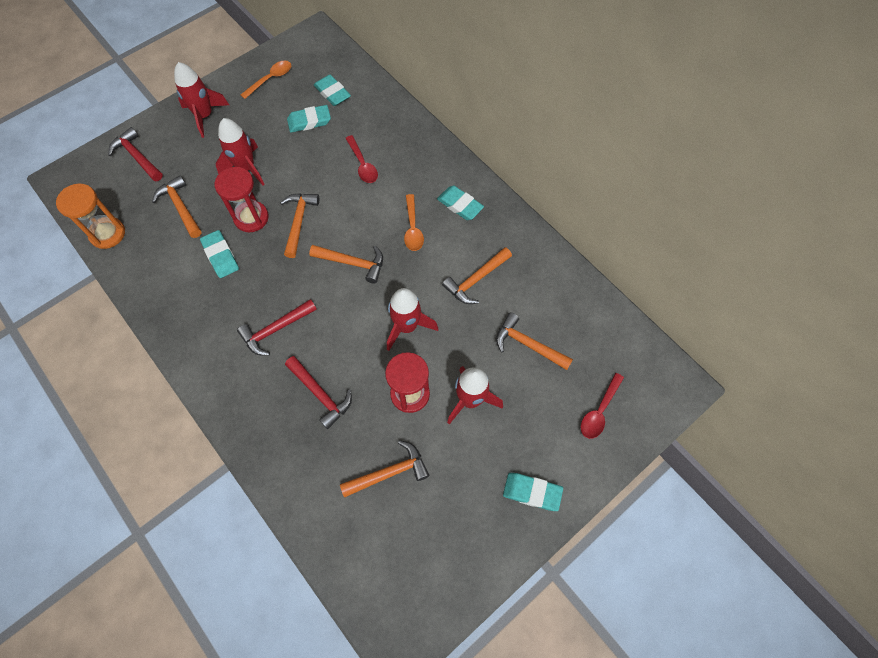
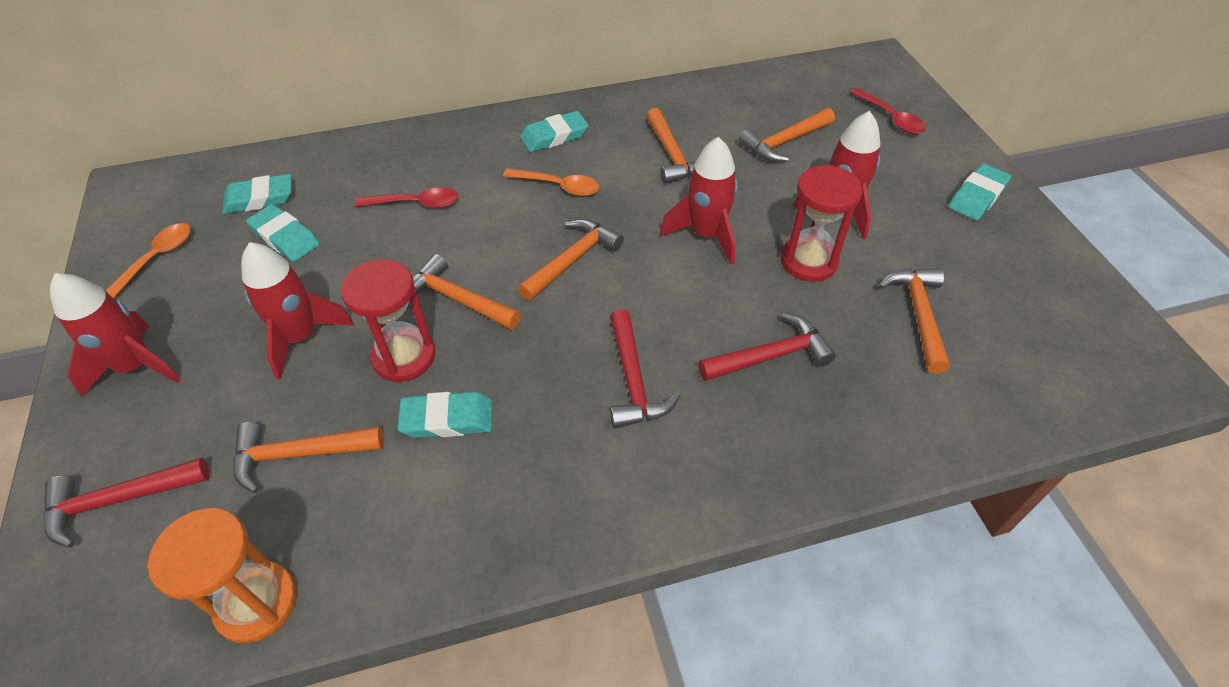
camera: 65 degrees left, 15 degrees down
(270, 79) = (156, 260): orange spoon -> orange spoon turned 45 degrees clockwise
(309, 121) = (285, 237): turquoise eraser -> turquoise eraser turned 60 degrees counterclockwise

